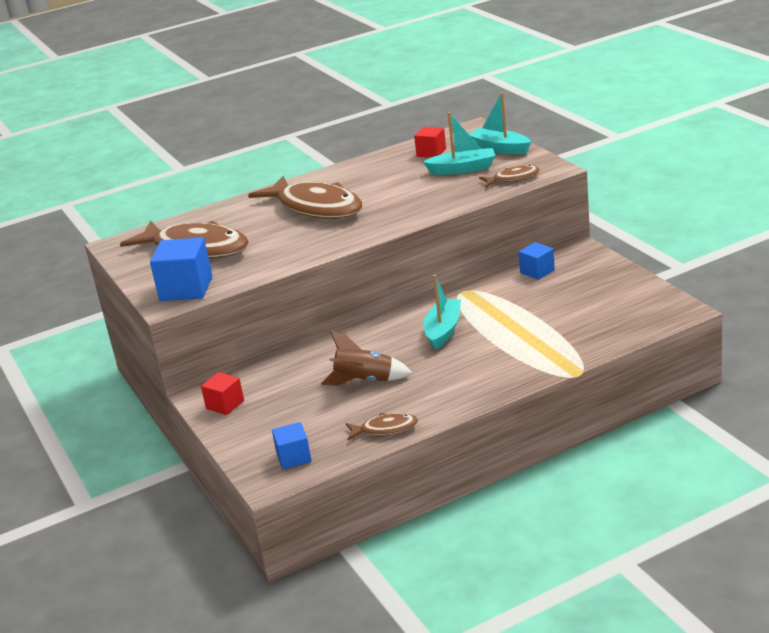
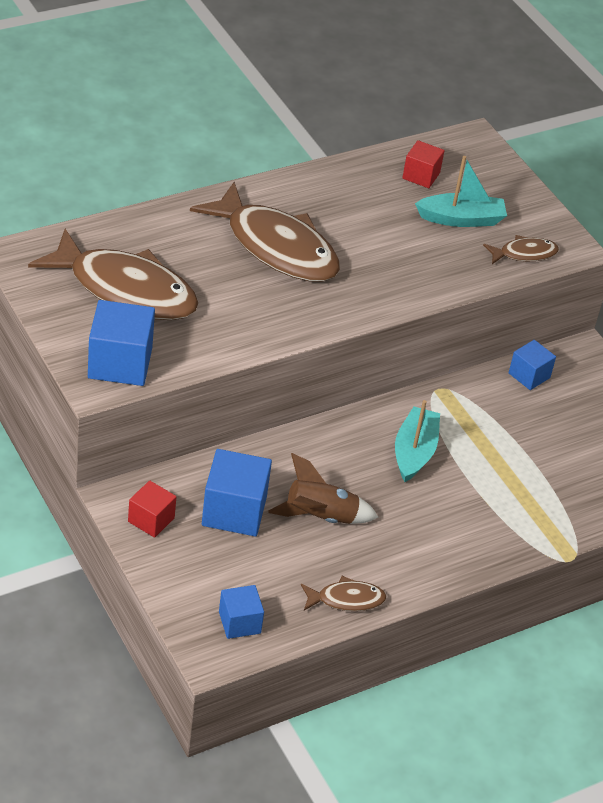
camera: 10 degrees left, 15 degrees up
(293, 389) = (234, 511): none -> blue cube
(500, 148) = (508, 190): turquoise boat -> none

